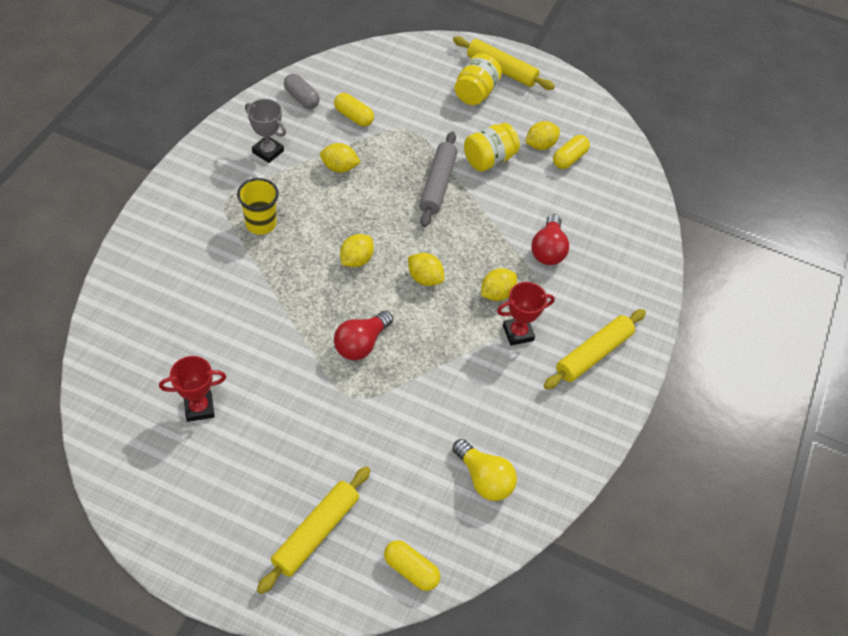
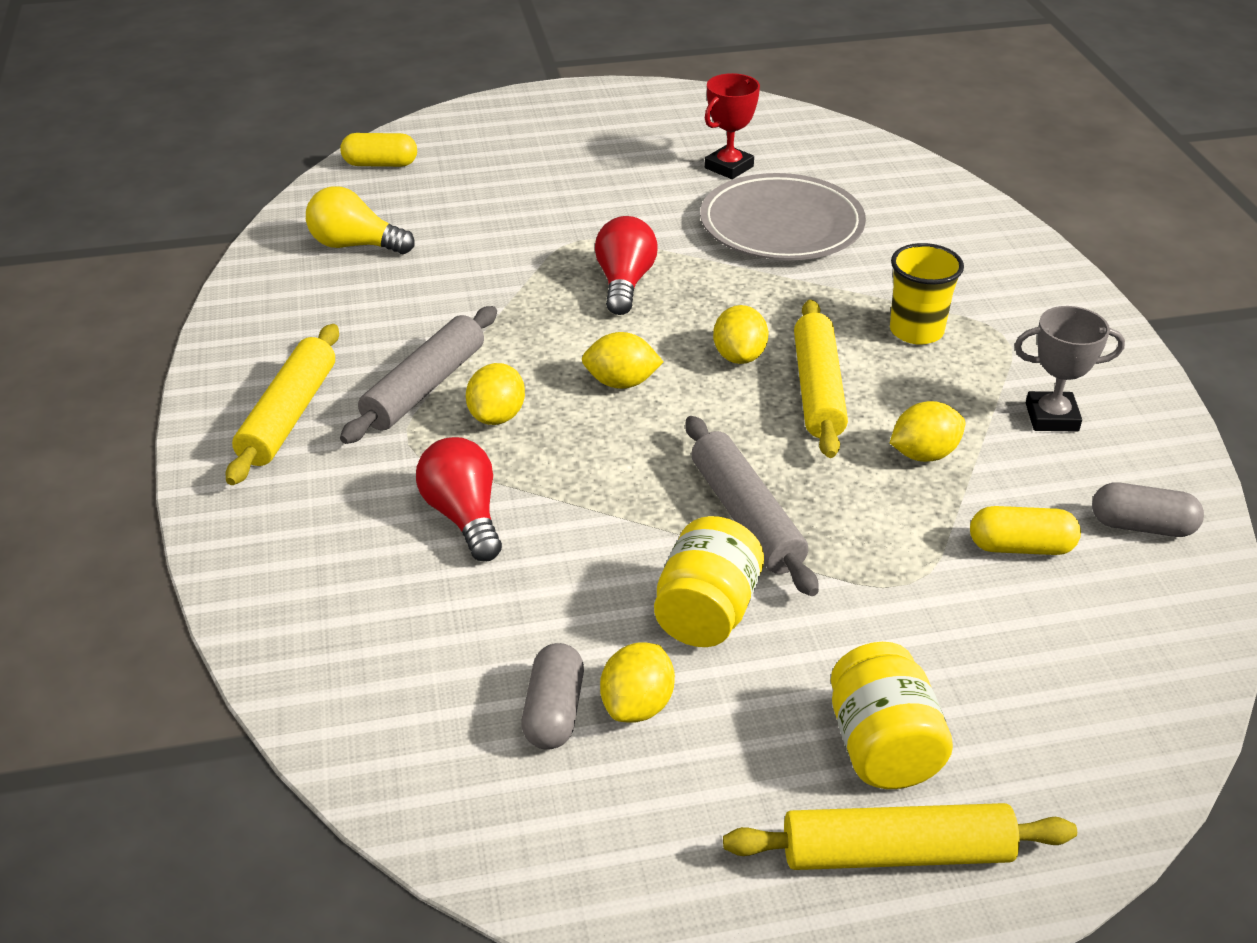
camera: 150 degrees right, 15 degrees down
(232, 335) = (781, 225): none -> grey plate
(316, 532) = (502, 148): yellow rolling pin -> yellow rolling pin (818, 390)
(518, 333) = (424, 387): red trophy -> grey rolling pin
(569, 158) = (554, 712): yellow capsule -> grey capsule

